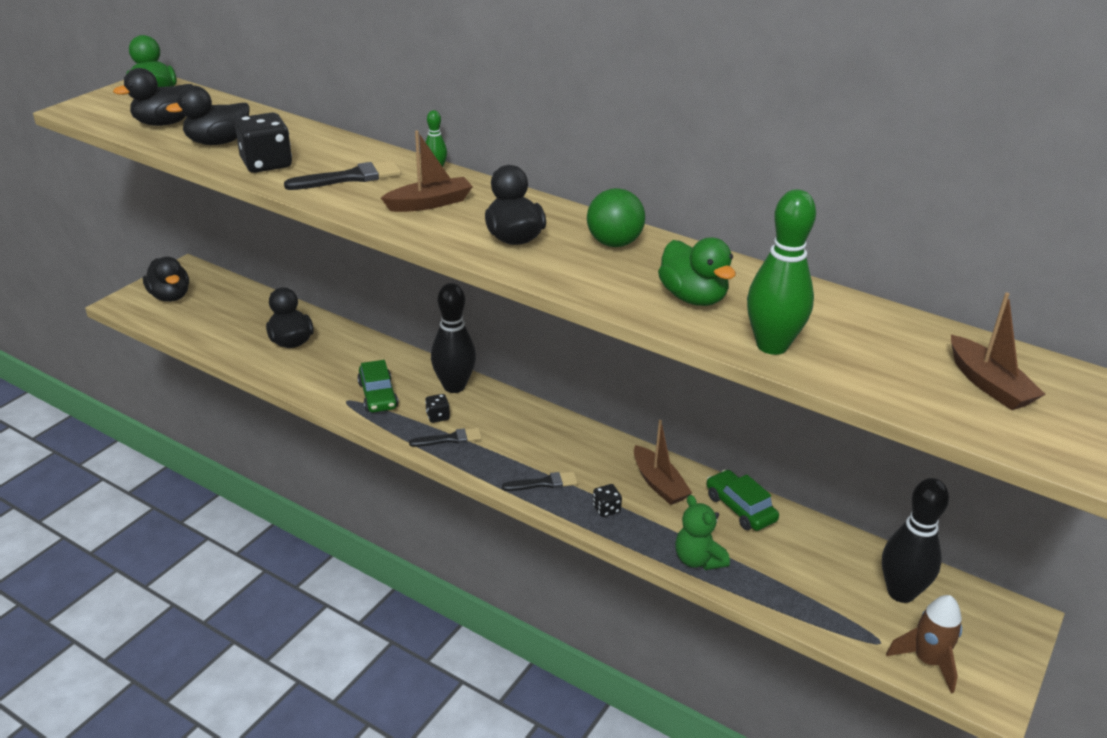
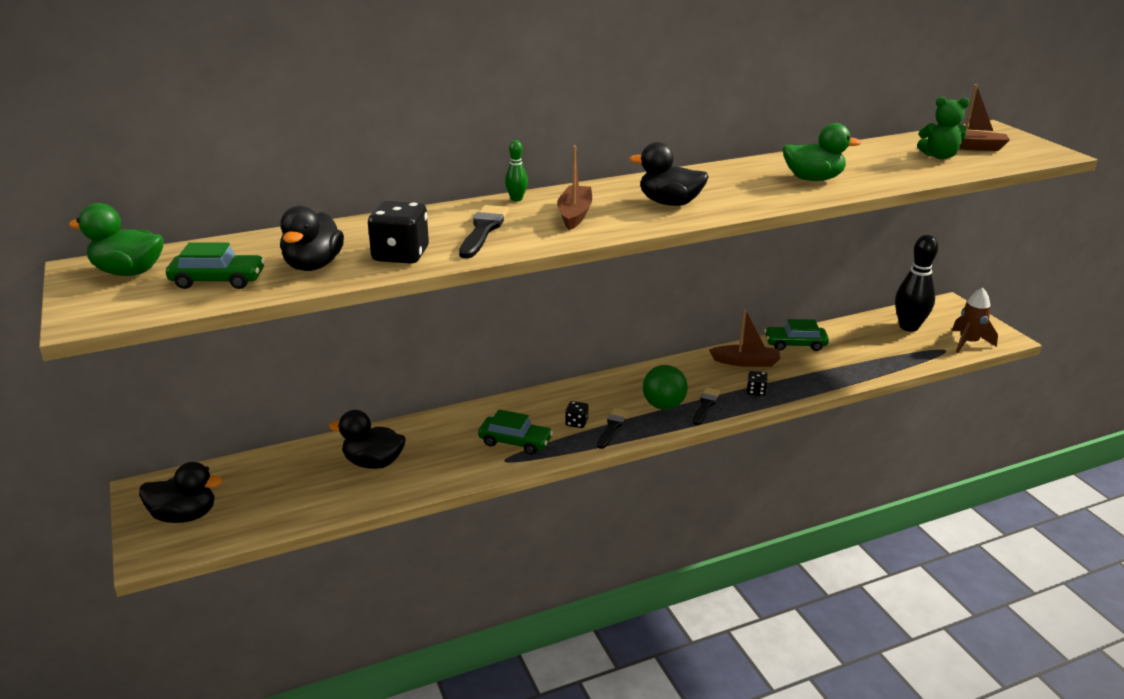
camera: 55 degrees left, 5 degrees down
(164, 123) = (218, 280): black duck -> green car
(454, 386) = (544, 402): black bowling pin -> none
(614, 243) = (714, 178): green ball -> green ball (663, 405)
(698, 559) = (834, 378): green teddy bear -> green teddy bear (939, 156)
(772, 345) = (890, 177): green bowling pin -> none

